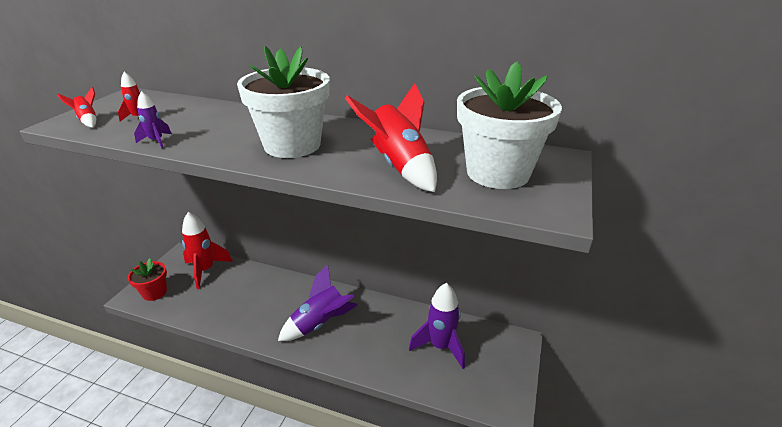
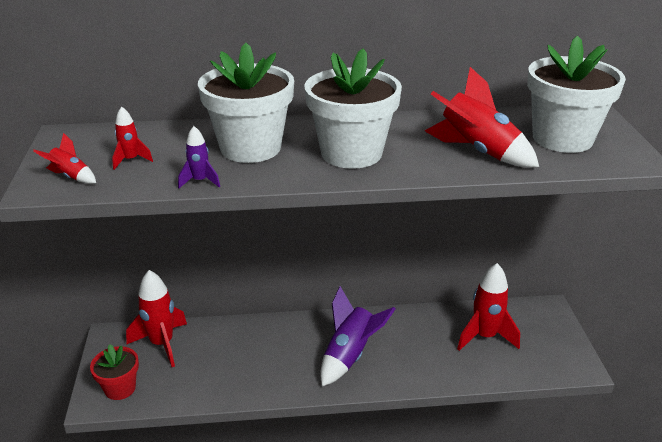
camera: 25 degrees left, 0 degrees up
(226, 126) = (250, 148): none -> white flower pot
(440, 346) = (484, 336): purple rocket -> red rocket

